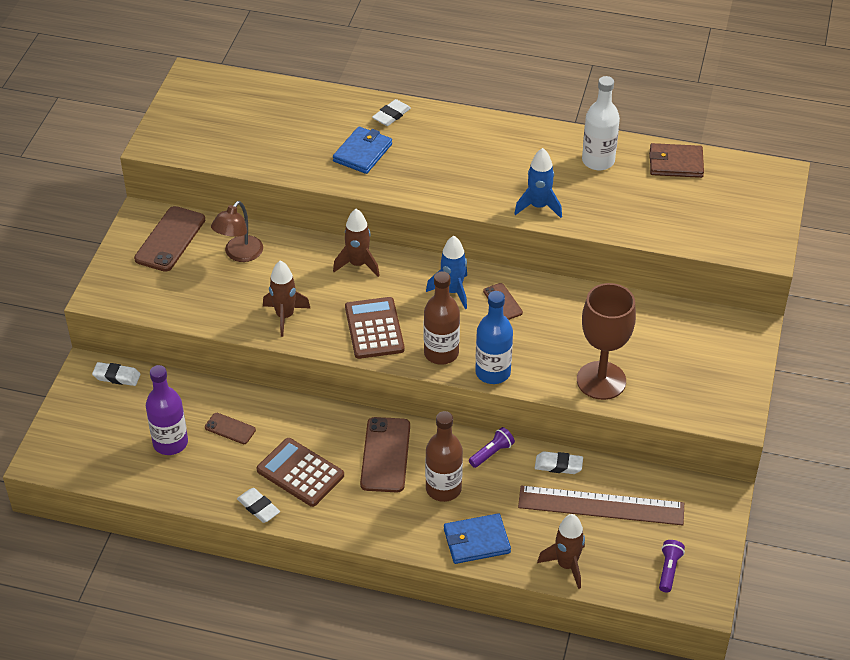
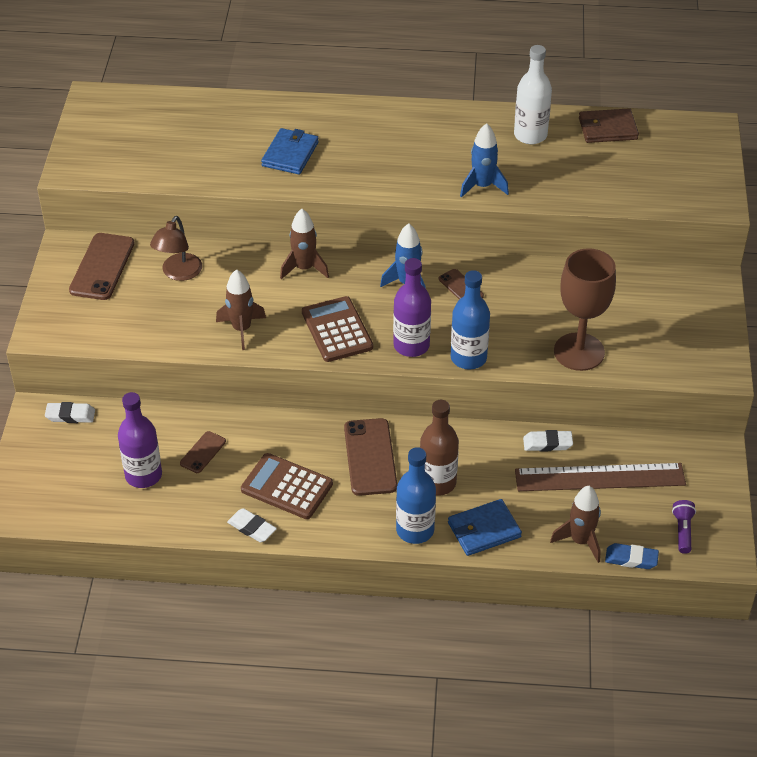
camera: 10 degrees left, 0 degrees up
(230, 428) = (203, 452): brown phone -> brown phone turned 75 degrees counterclockwise
(391, 115) = (310, 114): white eraser -> none
(411, 532) = (415, 530): none -> blue bottle
(441, 353) = (411, 345): brown bottle -> purple bottle
(492, 453) = (478, 440): purple flashlight -> none
(611, 590) = (631, 559): none -> blue eraser

